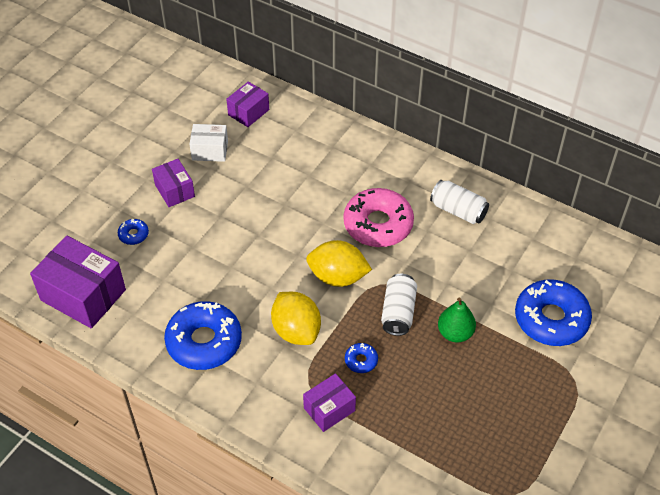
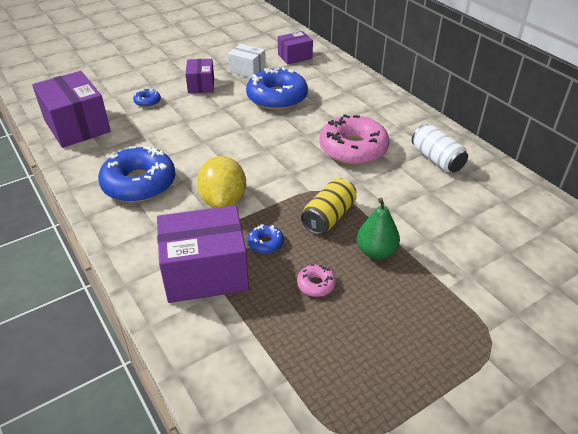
camera: 25 degrees right, 10 degrees down
(329, 409) = (205, 272): purple box -> purple box, size x1.77
(338, 277) = (290, 174): yellow lemon -> none
(398, 312) = (328, 217): white can -> yellow can
(424, 384) = (316, 284): none -> pink donut
(551, 319) = (491, 274): blue donut -> blue donut (277, 97)

